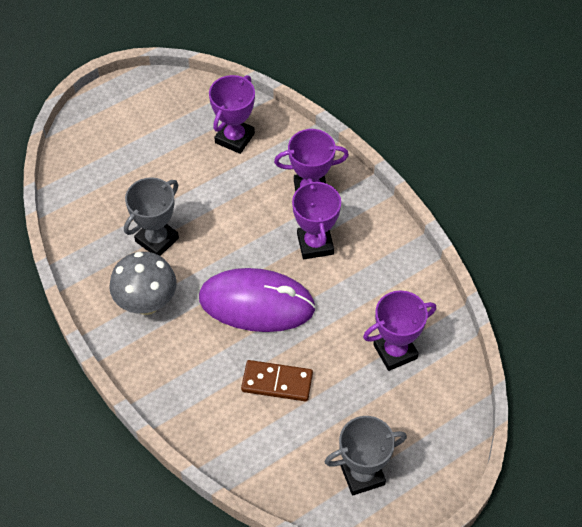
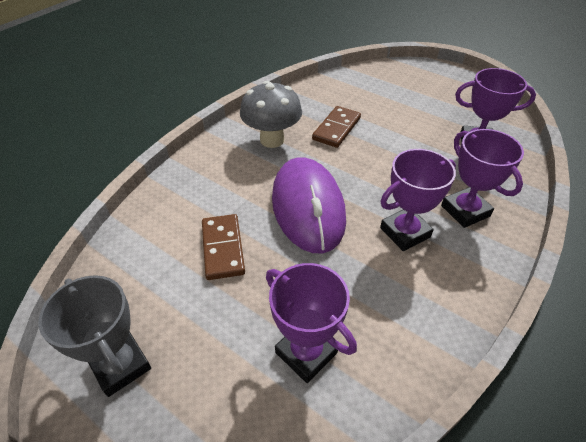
camera: 70 degrees right, 10 degrees down
(157, 240) = (336, 129): grey trophy -> brown domino

